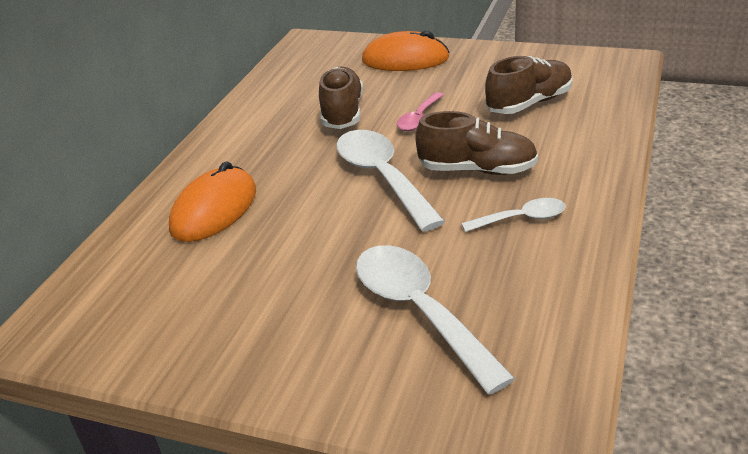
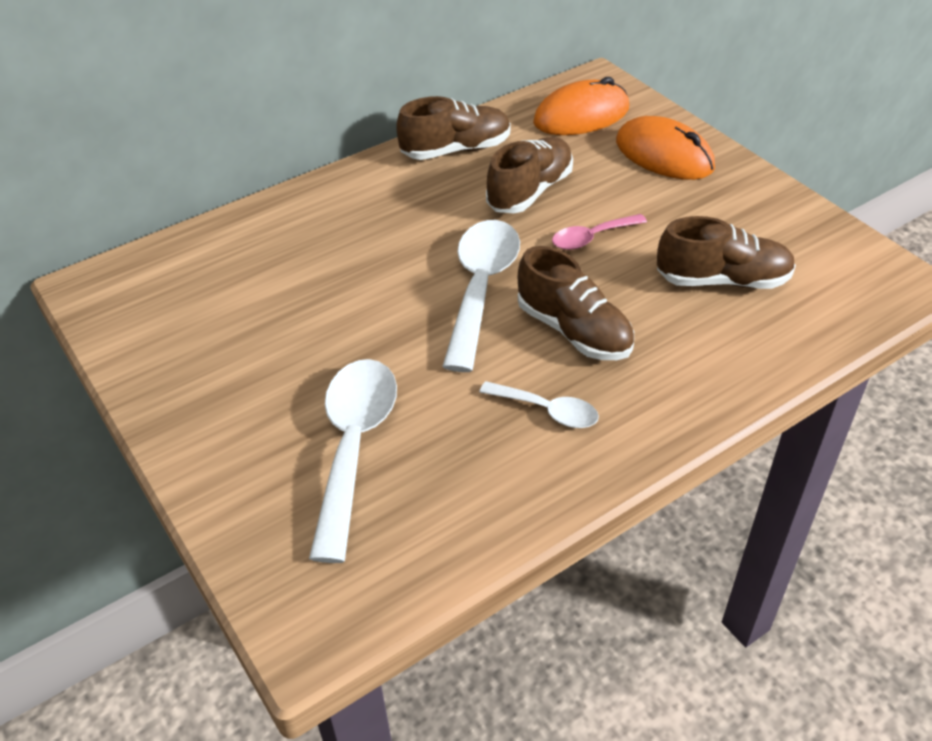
camera: 35 degrees right, 10 degrees up
(214, 210) = (314, 241): orange mouse -> orange mouse (581, 115)
(256, 113) = (456, 150): none -> brown shoe

